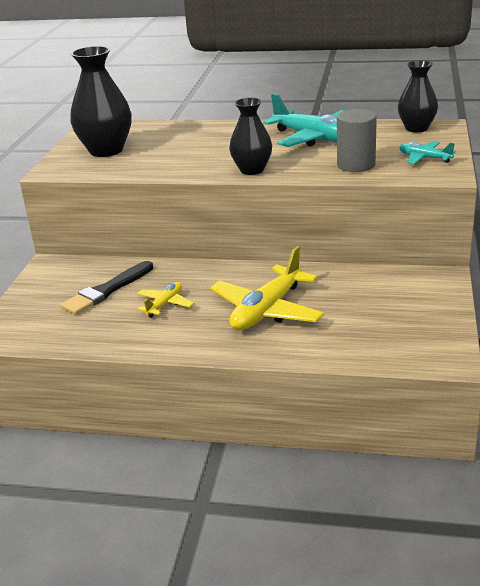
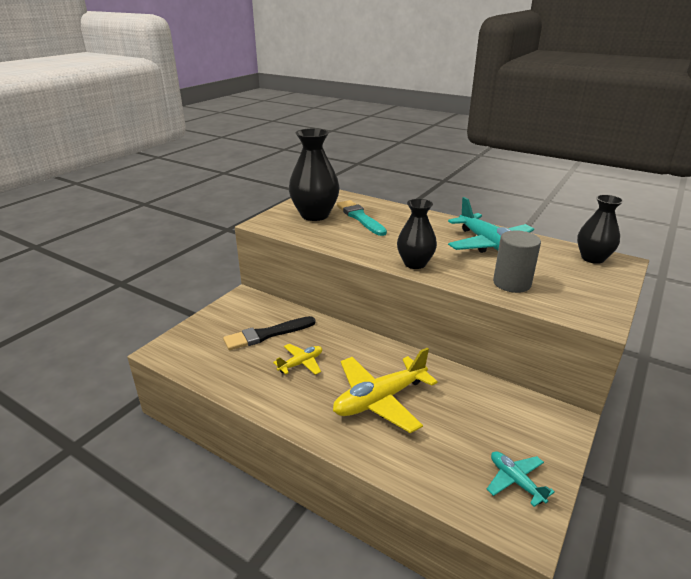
camera: 20 degrees right, 0 degrees up
(160, 142) = (360, 217): none -> turquoise brush
(424, 158) = (584, 294): turquoise plane -> turquoise plane (515, 481)

